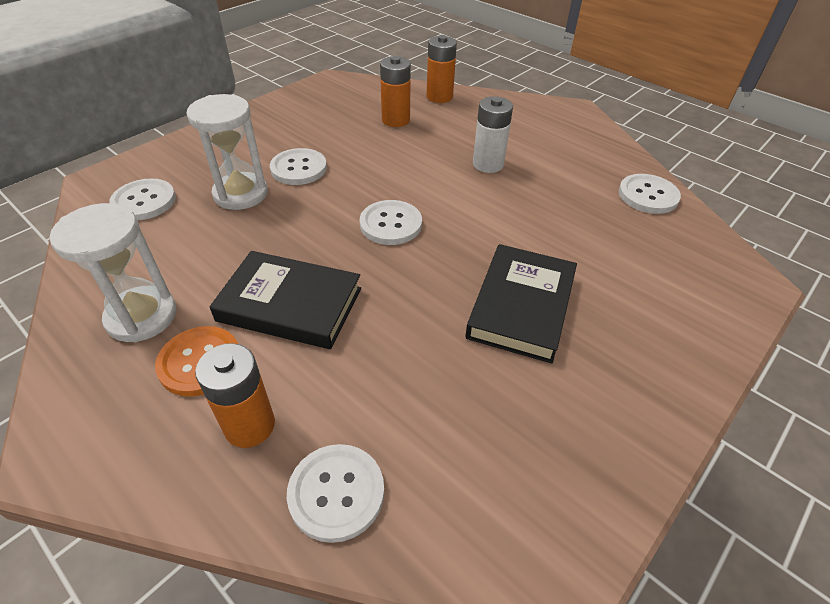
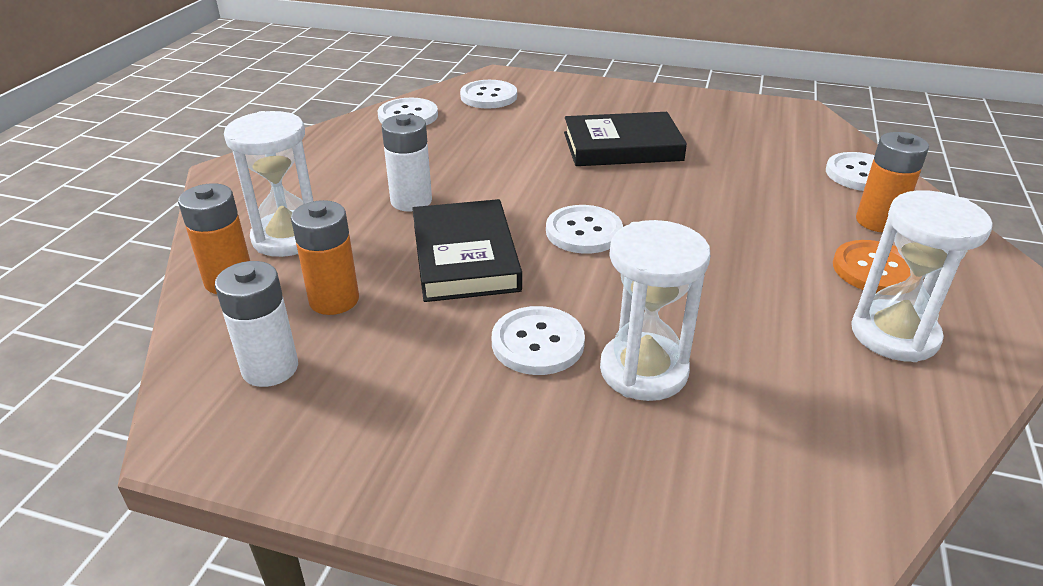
camera: 115 degrees left, 10 degrees down
(144, 201) = (761, 469): white button -> white button (488, 96)
(290, 304) = (758, 250): black book -> black book (465, 257)
(357, 98) = (270, 368): none -> white battery
(471, 117) = (288, 237): none -> white hourglass

